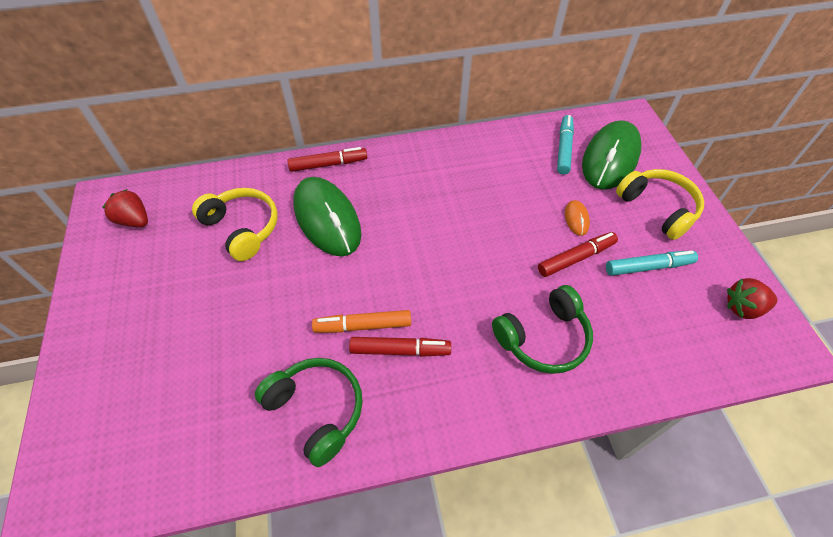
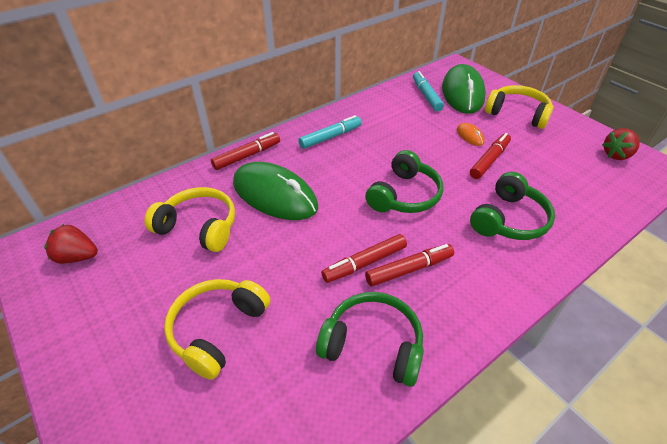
camera: 25 degrees left, 10 degrees down
(201, 337) = (217, 330): none -> yellow headphones
(363, 326) = (364, 263): orange marker -> red marker
(452, 266) = (404, 195): none -> green headphones
(648, 267) = (540, 150): turquoise marker -> turquoise marker (330, 137)

